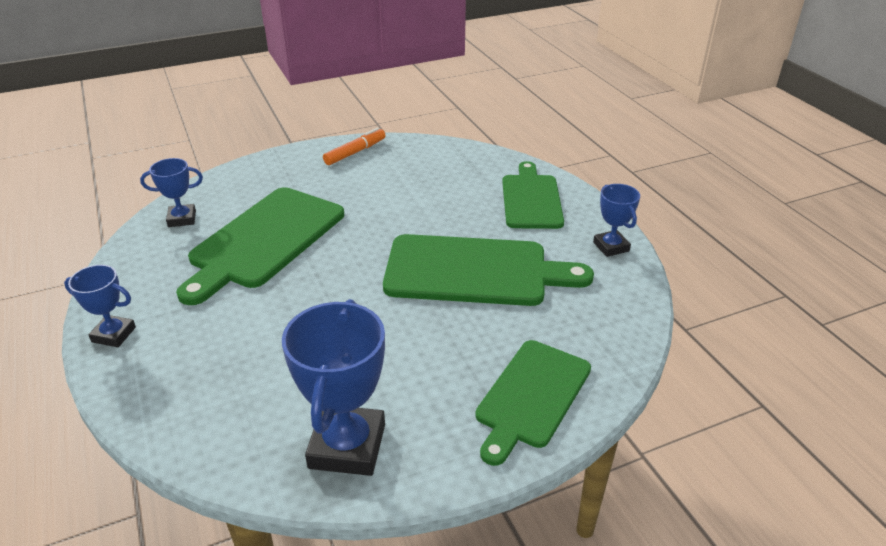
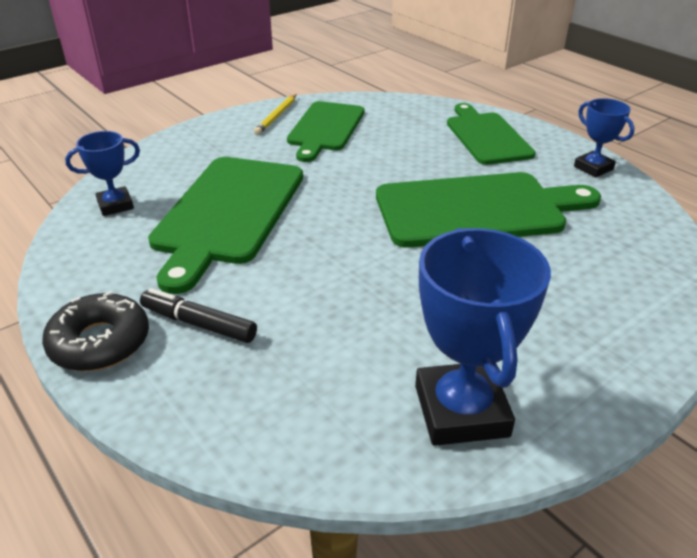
camera: 15 degrees left, 0 degrees up
(113, 334) = (100, 342): blue trophy -> black donut
(191, 333) = (198, 324): none -> black marker
(355, 152) = (276, 116): orange marker -> yellow pencil
(531, 396) = (619, 319): green cutting board -> green cutting board (325, 128)

